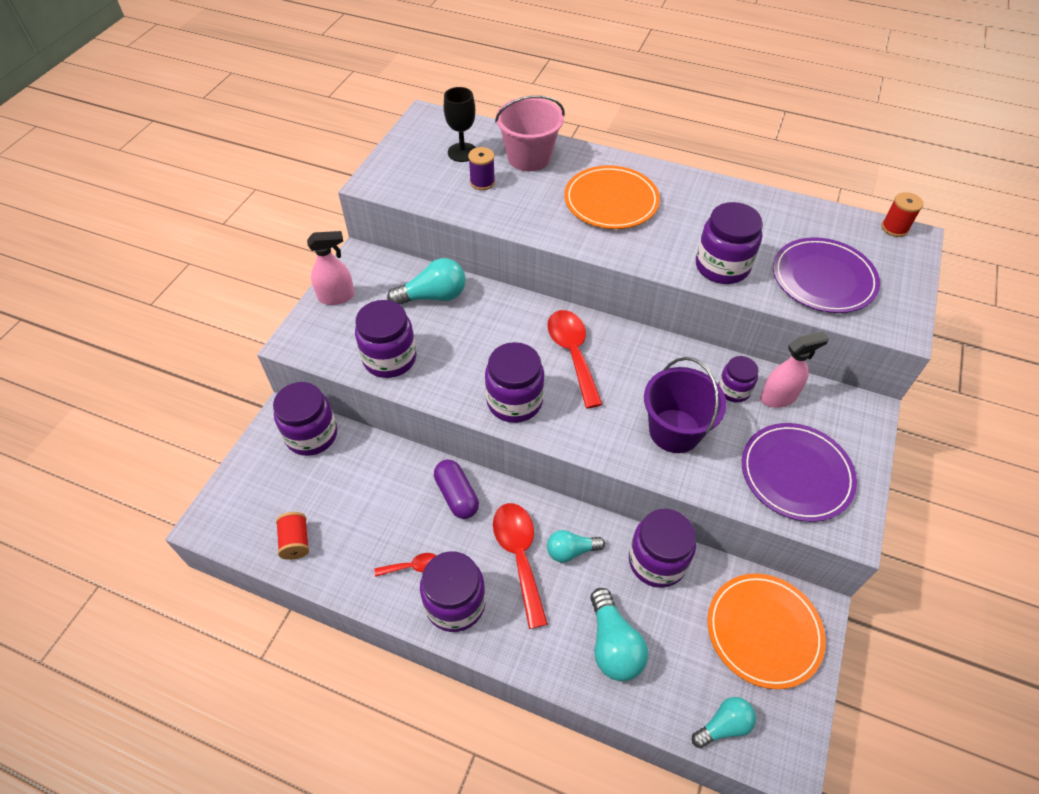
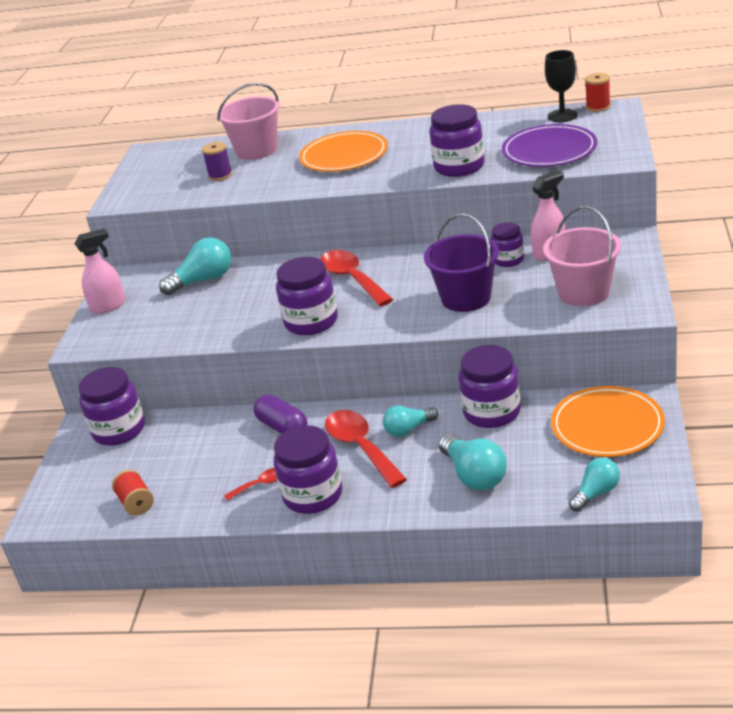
camera: 10 degrees left, 20 degrees down
(389, 358) = (180, 329): purple jar -> none
(462, 152) = (192, 163): black goblet -> black goblet (562, 116)
(796, 473) = (583, 292): purple plate -> pink bucket

